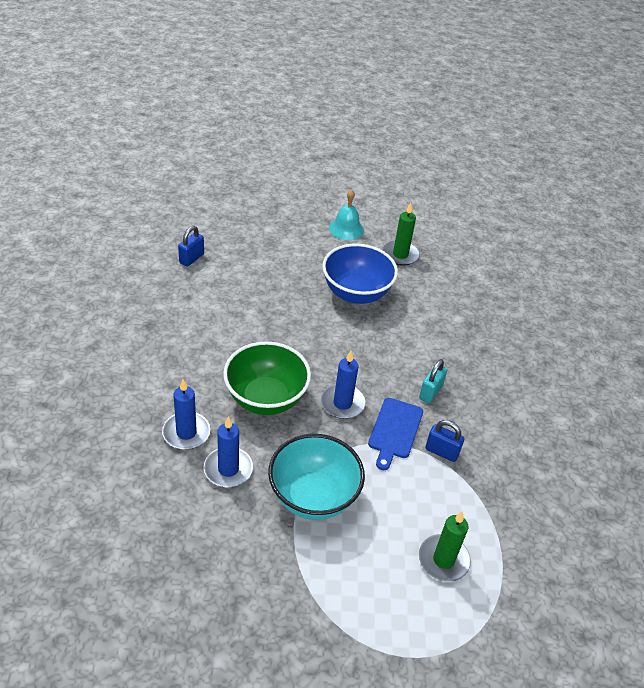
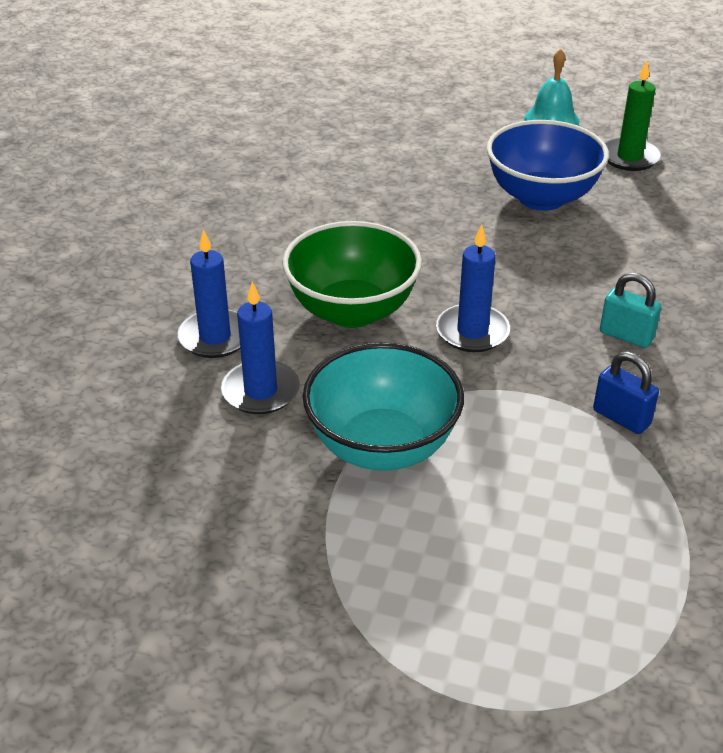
camera: 20 degrees right, 5 degrees down
(191, 258) = (303, 134): blue padlock -> none
(395, 431) = (548, 378): blue cutting board -> none
(430, 392) = (626, 336): turquoise padlock -> turquoise padlock turned 75 degrees clockwise
(443, 560) = (578, 570): green candle -> none

